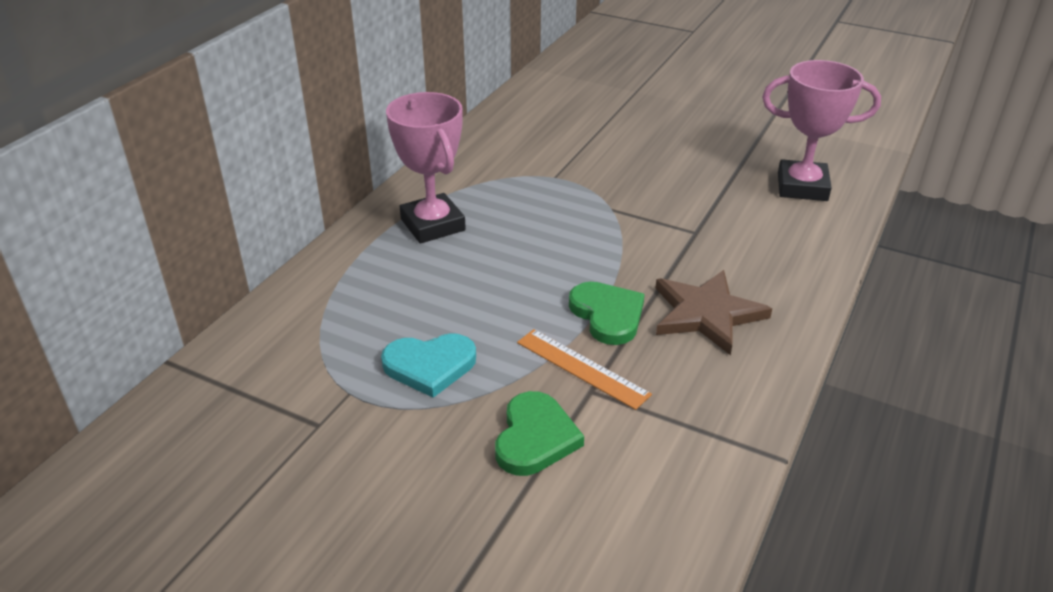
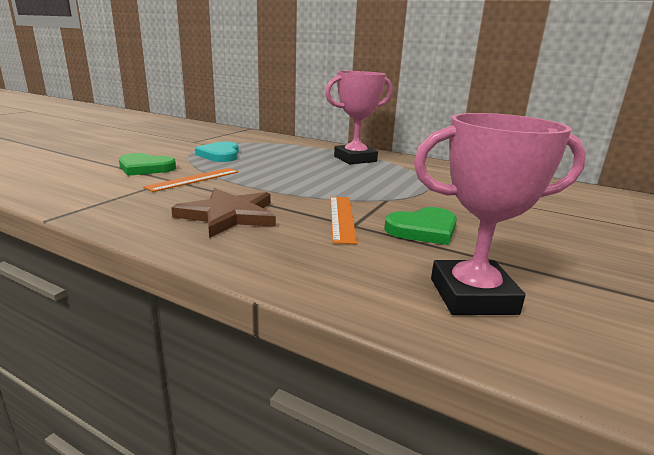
camera: 90 degrees right, 15 degrees down
(607, 315) = (244, 188): green heart -> green heart (423, 229)
(681, 238) = (342, 218): none -> orange ruler
(802, 187) = (472, 296): pink trophy -> pink trophy turned 75 degrees clockwise

